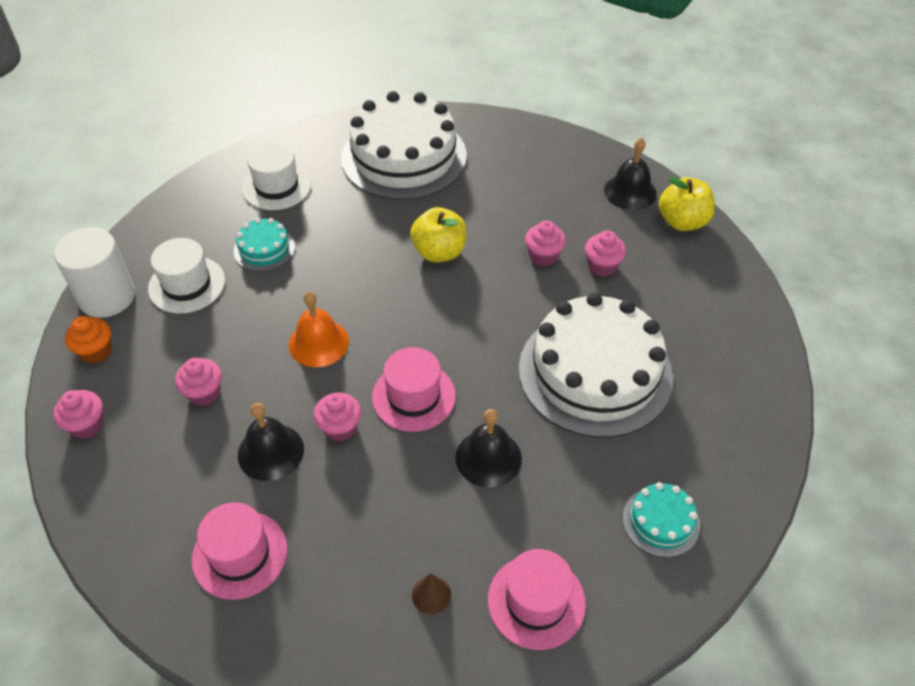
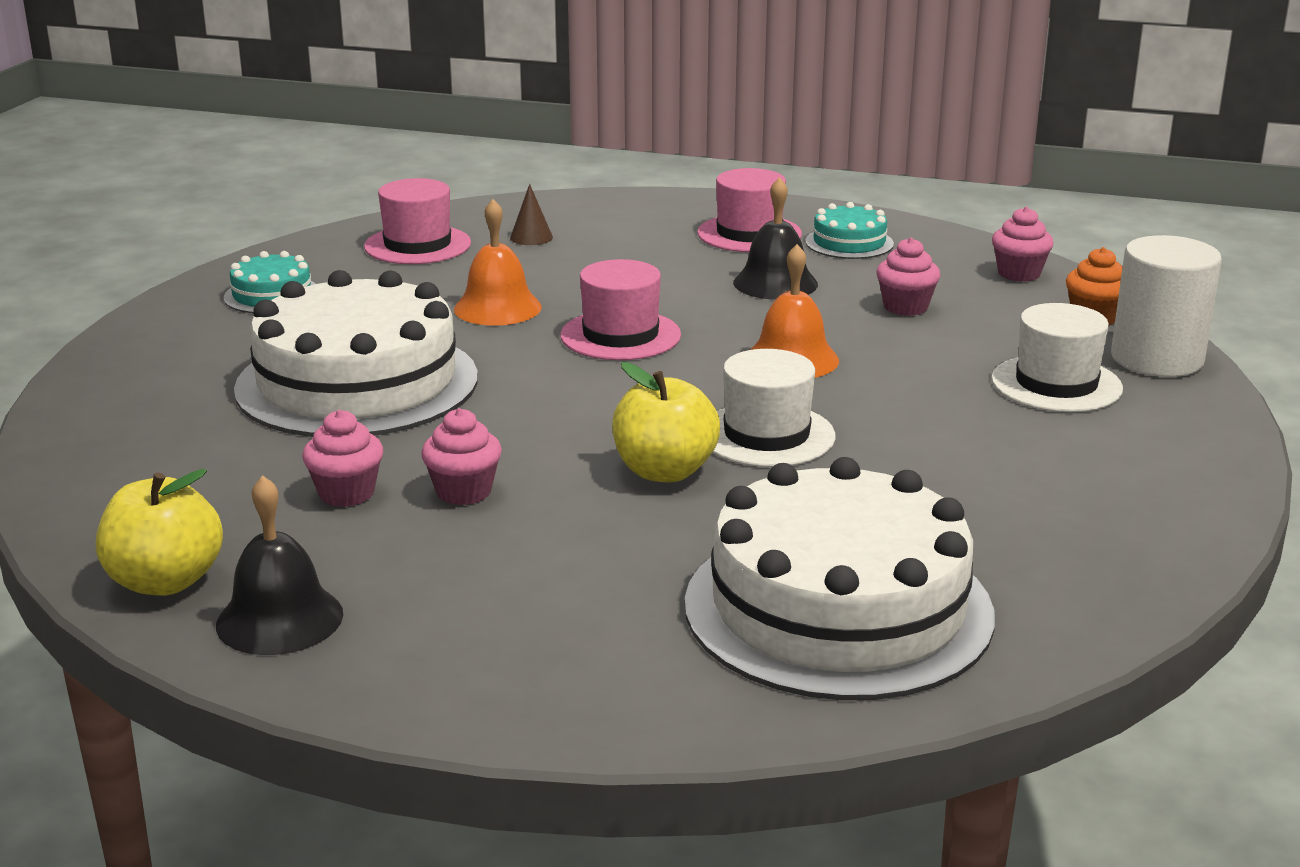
camera: 165 degrees right, 25 degrees down
(264, 249) = (981, 435): turquoise cake -> turquoise cake (849, 243)
(276, 186) = (1060, 518): white hat -> white hat (766, 435)
(340, 428) = (703, 305): pink cupcake -> none
(488, 458) = (497, 308): black bell -> orange bell

